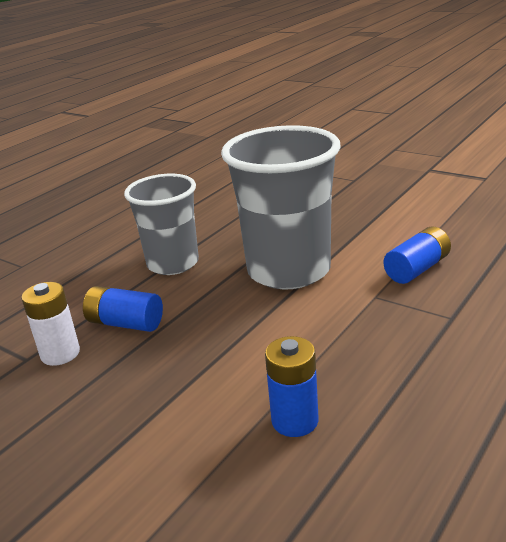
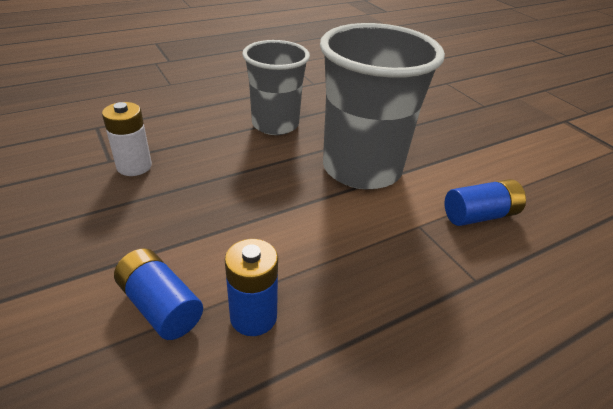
camera: 20 degrees right, 10 degrees up
(125, 323) = (199, 161): blue battery -> blue battery (160, 306)

